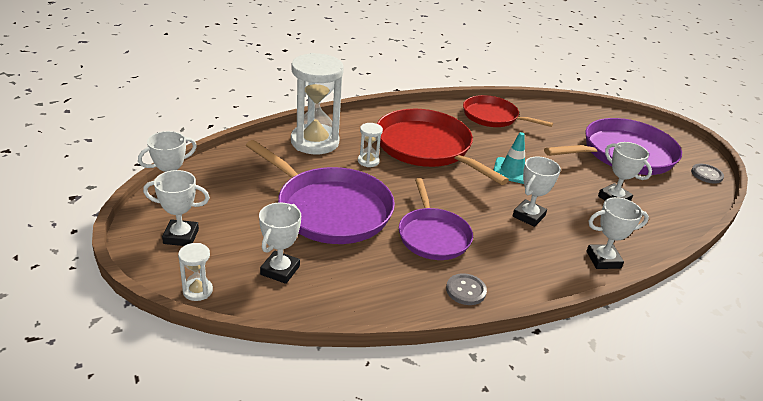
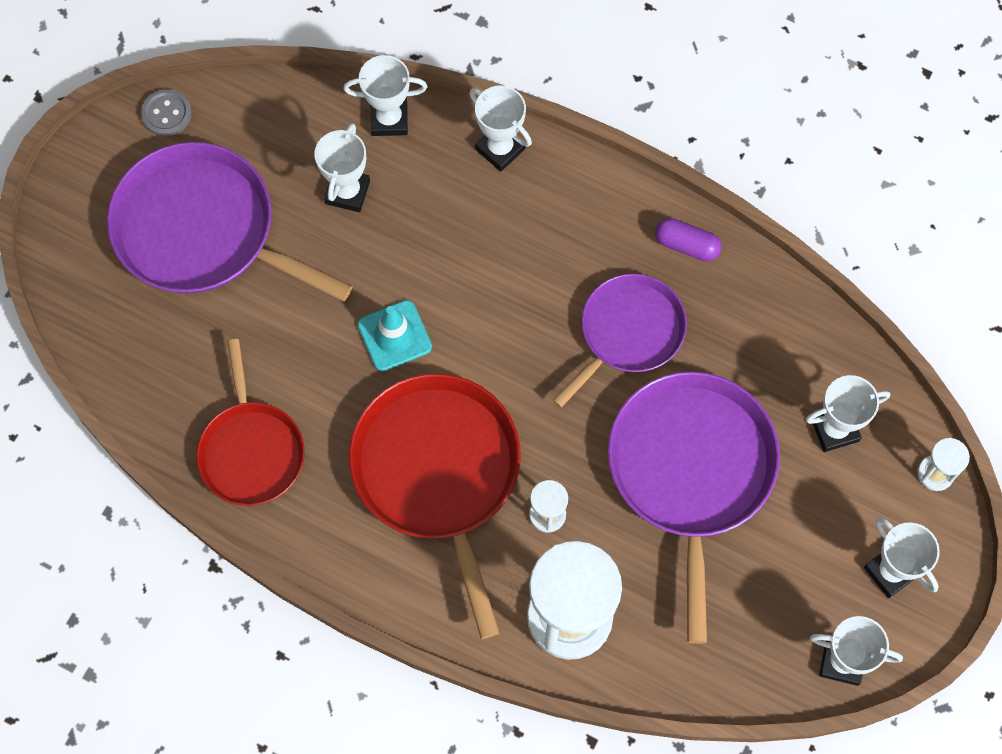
camera: 125 degrees left, 35 degrees up
(426, 148) = (438, 472): red pan -> red pan turned 150 degrees clockwise
(466, 290) = (686, 245): grey button -> purple capsule
(528, 216) = (486, 261): white trophy -> white trophy (389, 119)

